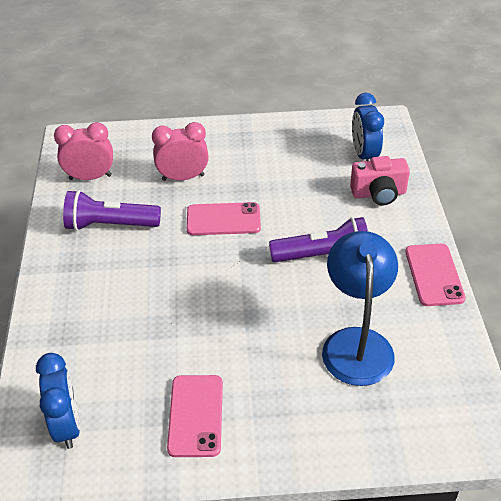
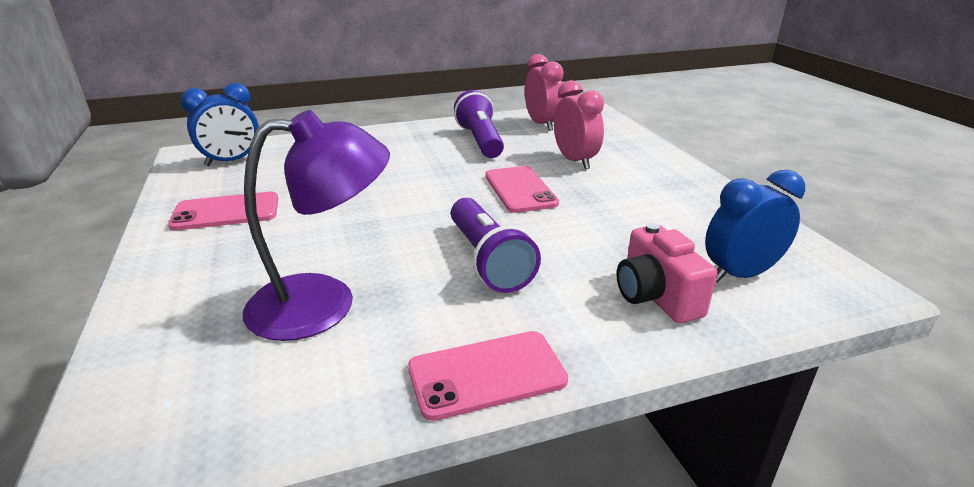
camera: 75 degrees right, 15 degrees down
(356, 343) = (324, 304): blue lamp -> purple lamp

